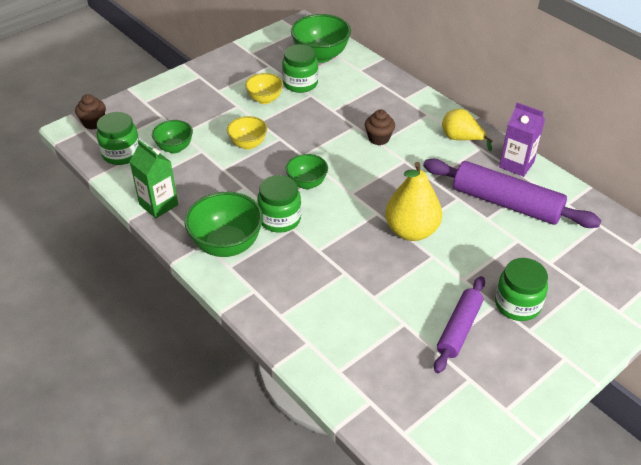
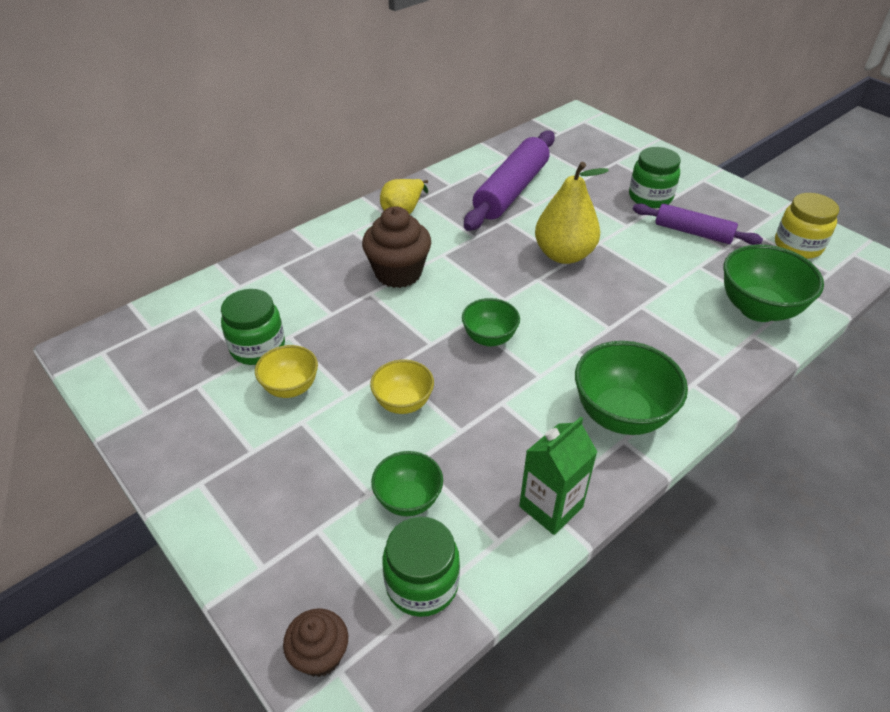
camera: 90 degrees left, 0 degrees up
(280, 219) = (562, 363): green jar -> none
(320, 56) = (188, 325): green bowl -> green bowl (758, 309)
(379, 138) = (398, 273): brown cupcake -> brown cupcake, size x1.68
(447, 416) = (798, 246): none -> yellow jar
(516, 164) = (449, 179): purple carton -> none

